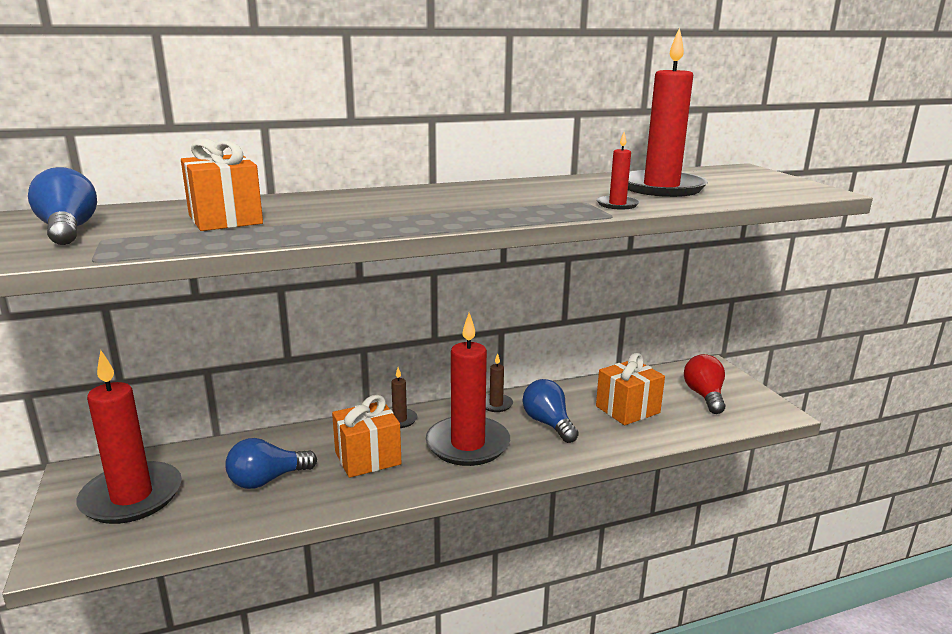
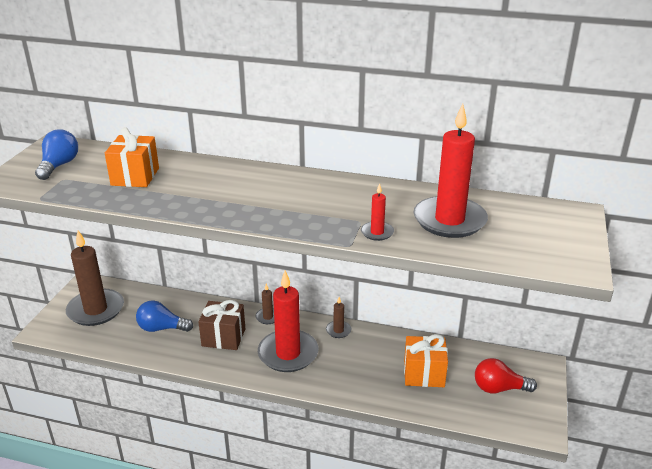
camera: 35 degrees right, 10 degrees up
(132, 497) = (96, 310): red candle -> brown candle
(368, 458) = (223, 337): orange gift -> brown gift
(548, 424) = (355, 361): blue light bulb -> none
(704, 396) = (499, 388): red light bulb -> red light bulb turned 120 degrees counterclockwise

